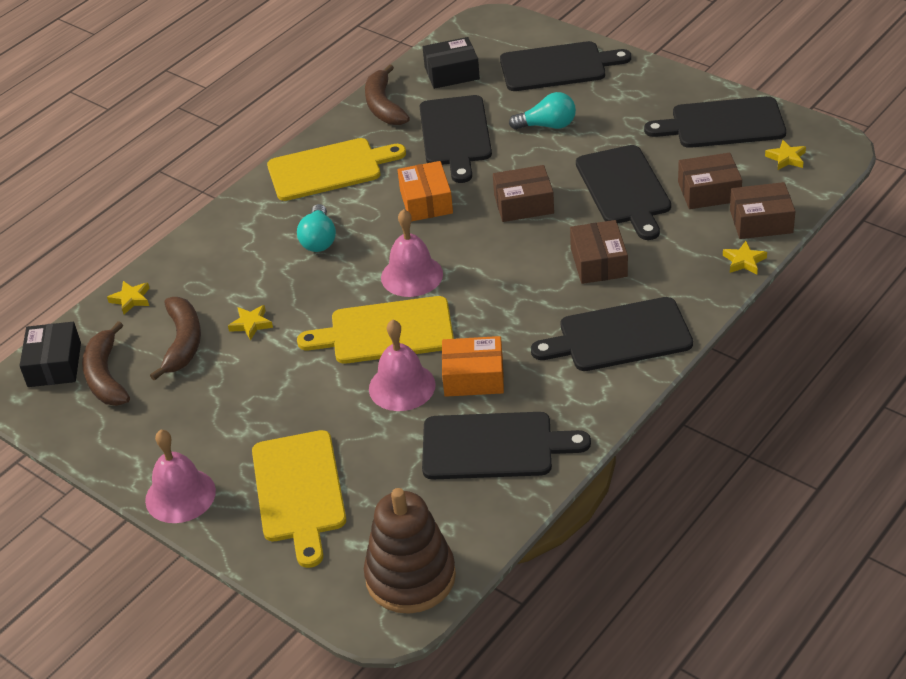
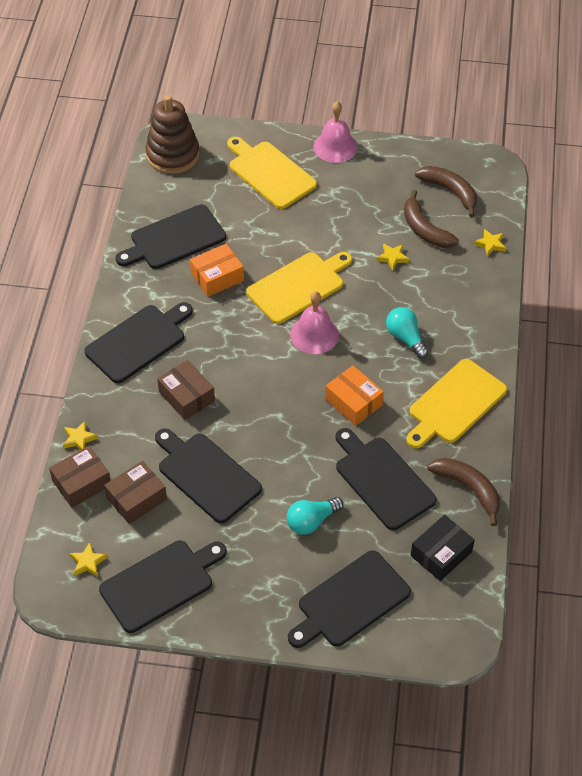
camera: 145 degrees right, 10 degrees up
(54, 365) = (490, 186): black box -> none
(402, 386) = (258, 254): pink bell -> none
(523, 204) = (276, 429): brown box -> none

